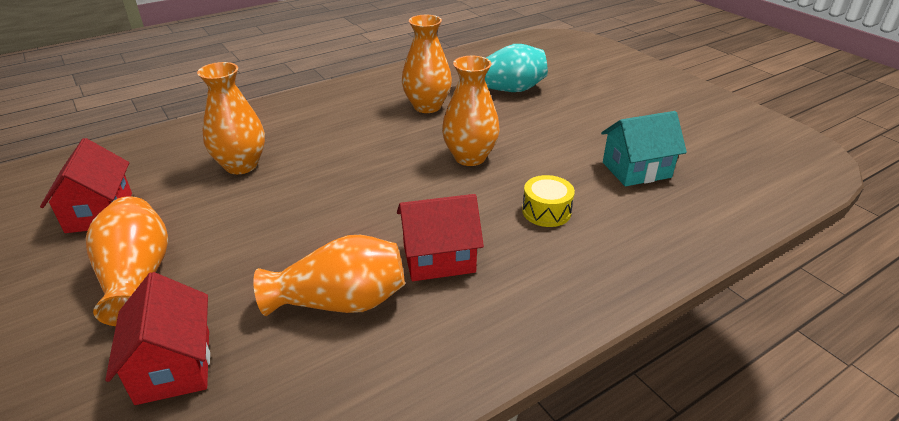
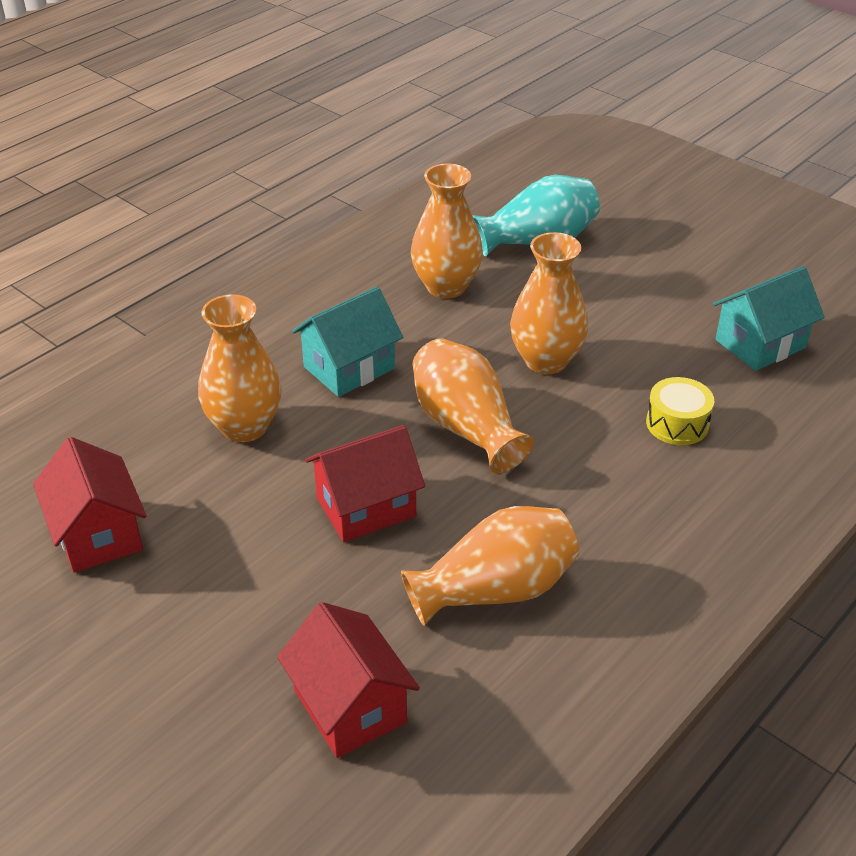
camera: 15 degrees left, 5 degrees up
(137, 277) = (222, 612): orange vase -> orange vase (466, 427)
(333, 142) = (349, 368): none -> turquoise house
(439, 259) = (580, 512): red house -> red house (366, 507)

